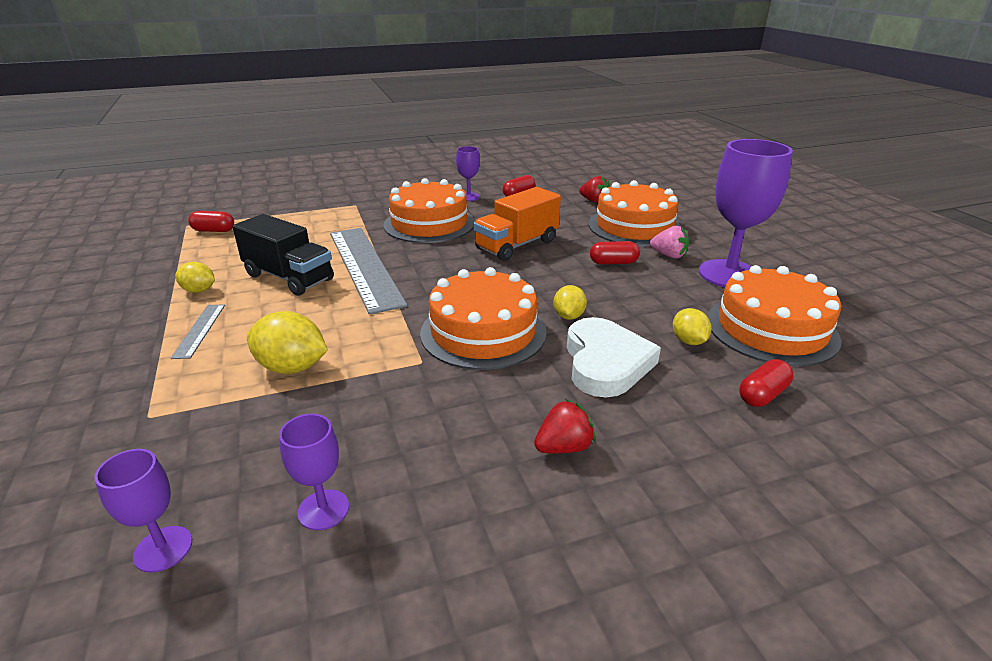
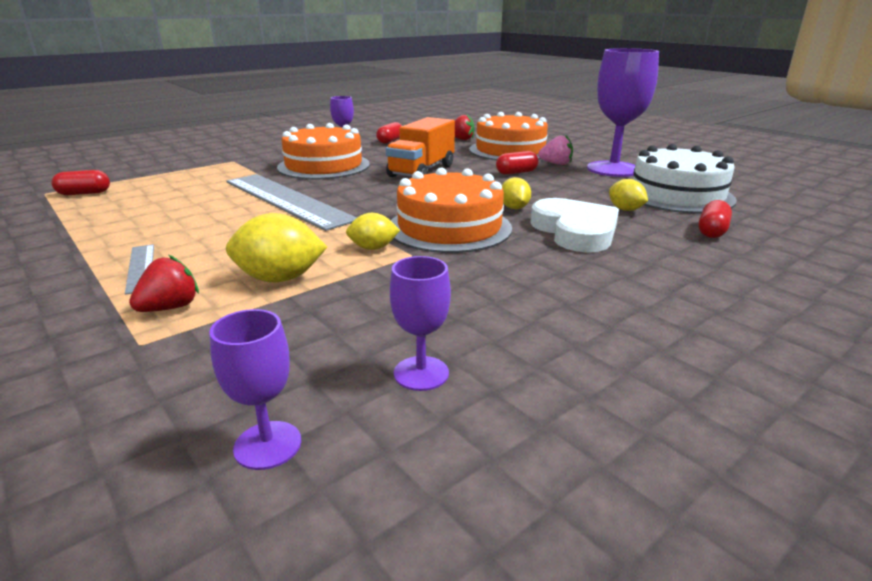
camera: 20 degrees left, 5 degrees down
(199, 290) = (110, 238): yellow lemon -> yellow lemon (373, 248)
(289, 277) = (210, 216): black truck -> none
(563, 447) = (598, 287): red strawberry -> red strawberry (170, 308)
(771, 329) = (677, 195): orange cake -> white cake

